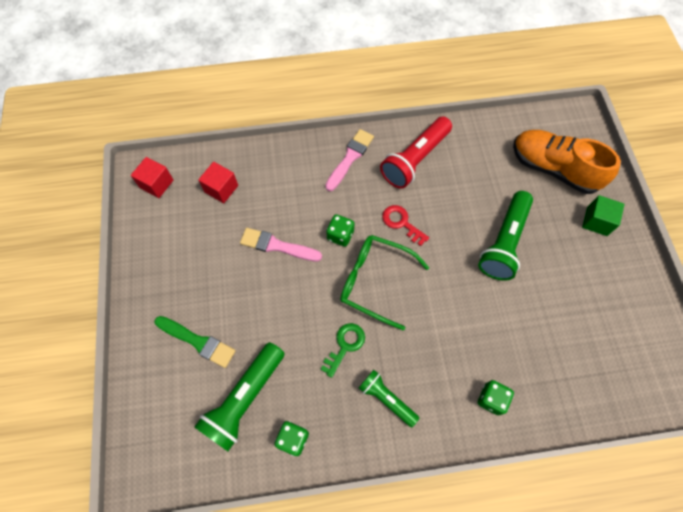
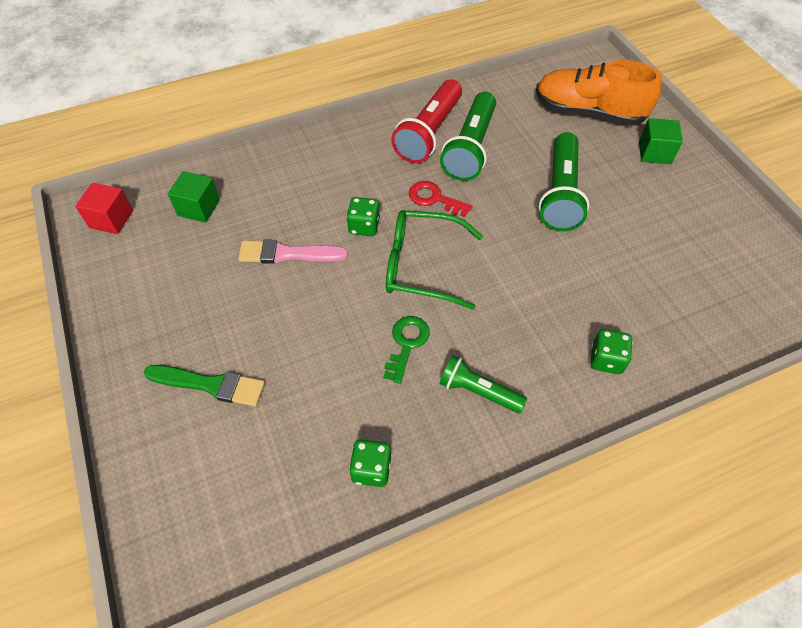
camera: 15 degrees left, 10 degrees down
(221, 189) = (199, 208): red cube -> green cube
(244, 399) = (292, 438): green flashlight -> green flashlight (470, 148)
(350, 158) = (351, 146): pink brush -> none

